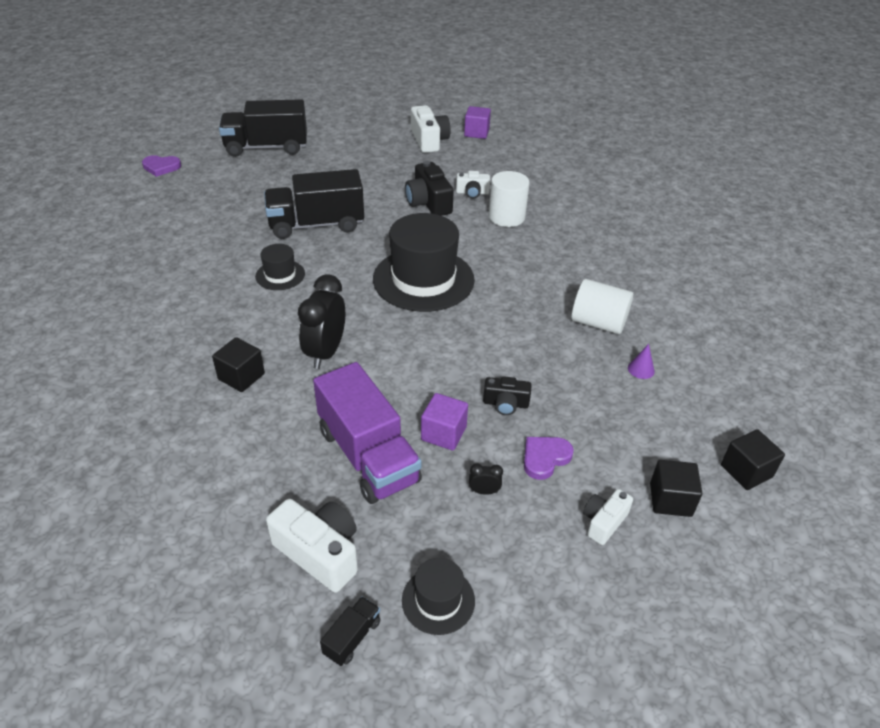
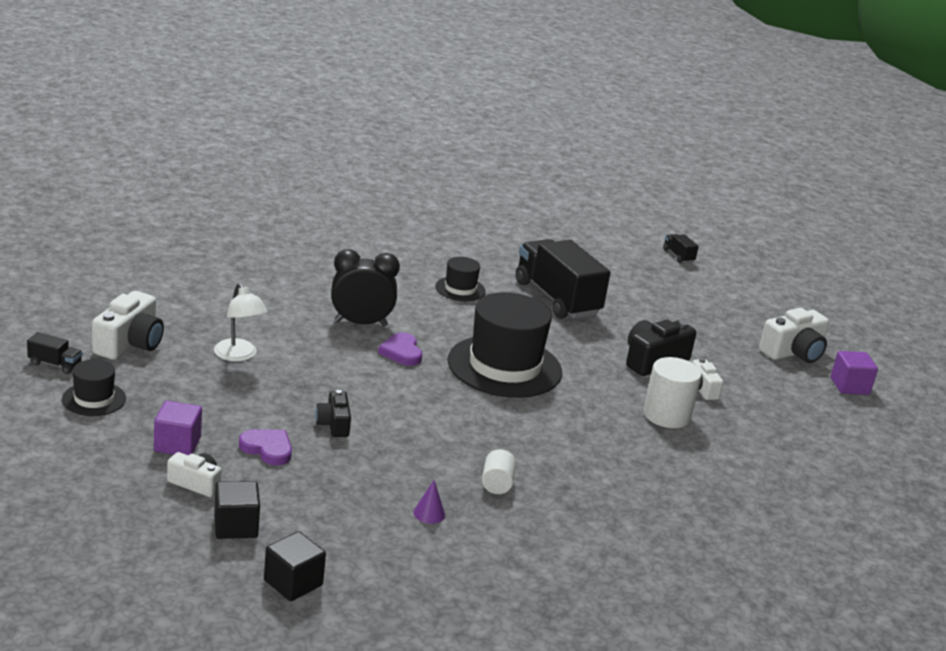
camera: 70 degrees right, 15 degrees down
(161, 167) = (591, 209): purple heart -> purple heart (401, 352)
(241, 376) = (310, 288): black cube -> none
(267, 147) = (678, 256): black truck -> black truck, size x0.41
(368, 455) = (239, 355): purple truck -> white lamp
(443, 433) = (279, 391): purple cube -> purple cube (177, 444)
(484, 491) = (215, 416): black clock -> none
(598, 323) = (497, 484): white cylinder -> white cylinder, size x0.58

